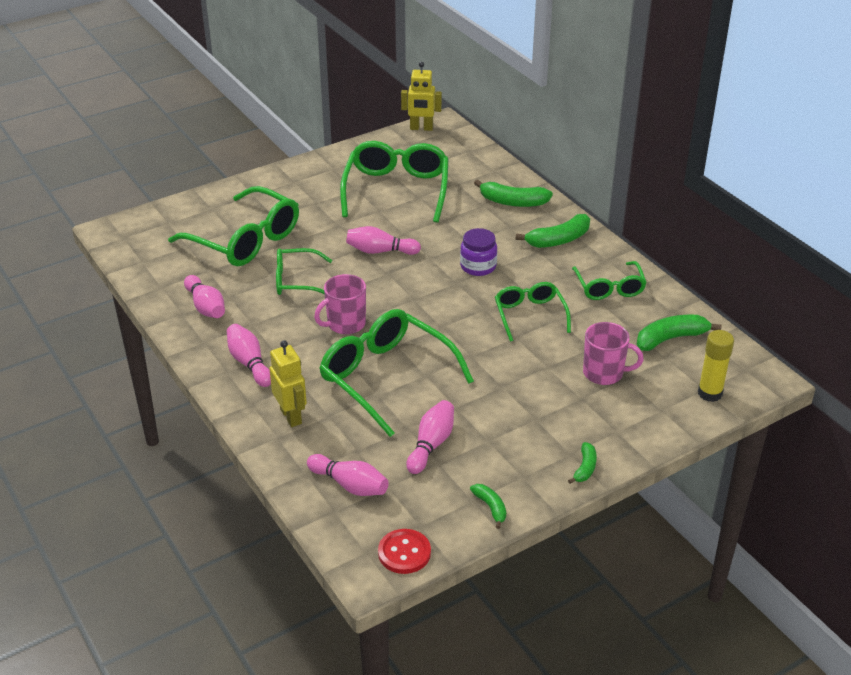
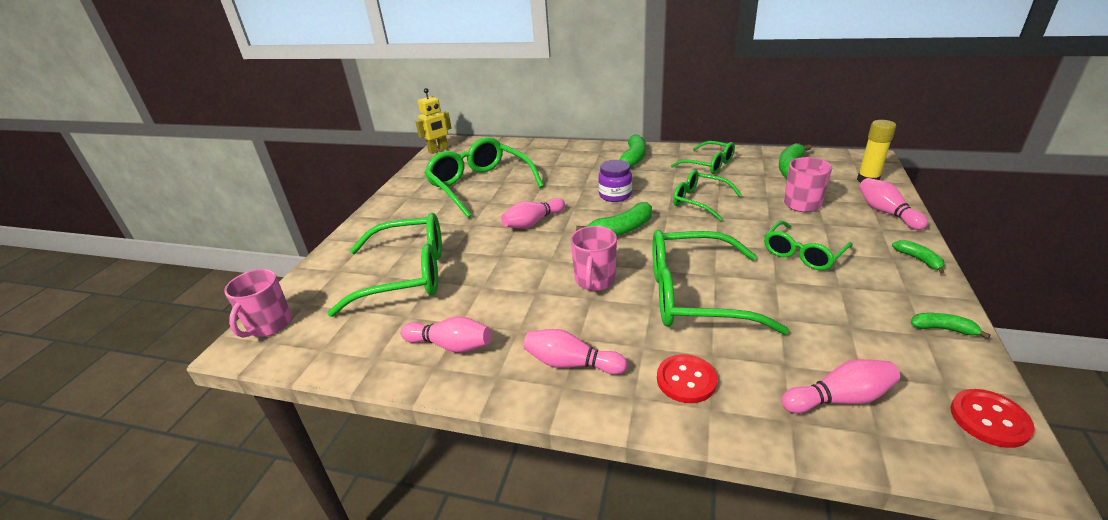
camera: 40 degrees left, 5 degrees down
(134, 225) = (269, 325): none -> pink mug
(291, 416) = (686, 380): yellow robot -> red button
(297, 281) = (502, 276): green glasses -> green glasses (803, 253)
(431, 445) = (818, 317): pink bowling pin -> pink bowling pin (886, 212)
(512, 202) = (569, 156): green banana -> green banana (621, 230)

